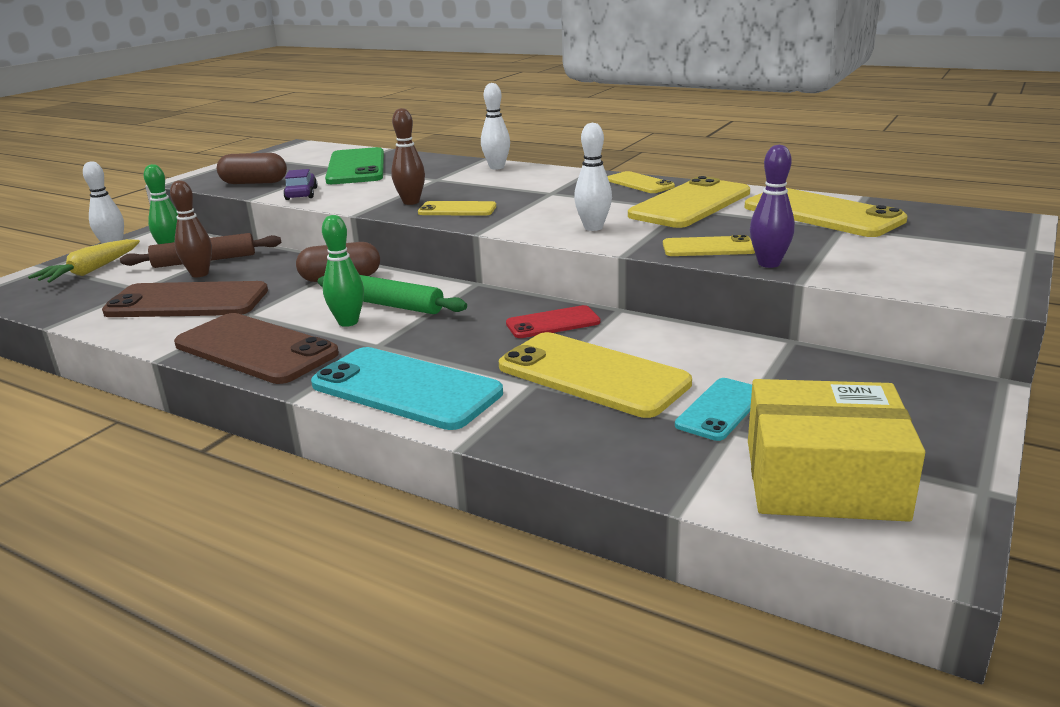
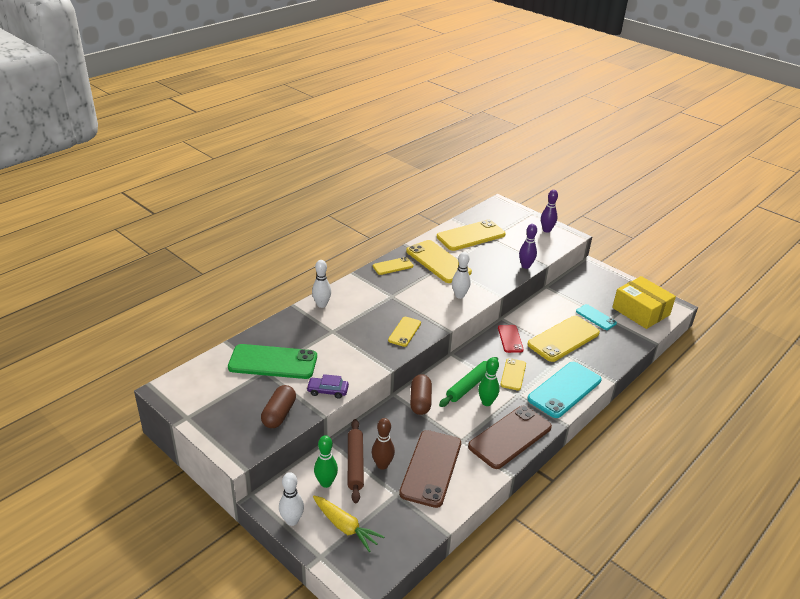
camera: 80 degrees left, 10 degrees up
(411, 202) = (378, 346): brown bowling pin -> none
(708, 248) = (501, 274): yellow phone -> yellow phone (513, 374)
(823, 479) = (640, 311): yellow box -> yellow box turned 60 degrees counterclockwise
(972, 269) = (546, 230): none -> purple bowling pin

